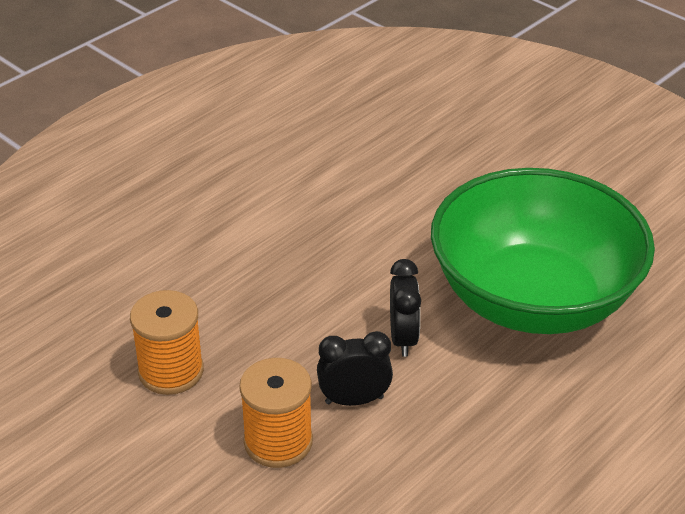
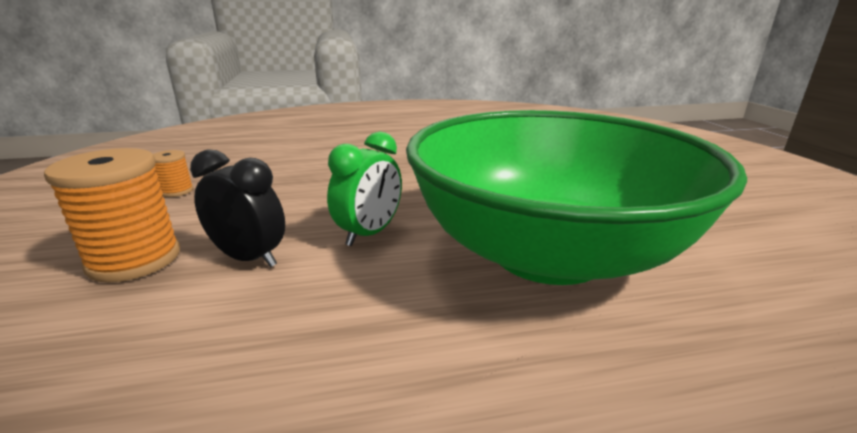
camera: 35 degrees right, 15 degrees down
(171, 371) = (176, 191): orange spool -> orange spool, size x0.50
(403, 338) = (369, 234): black clock -> green clock

